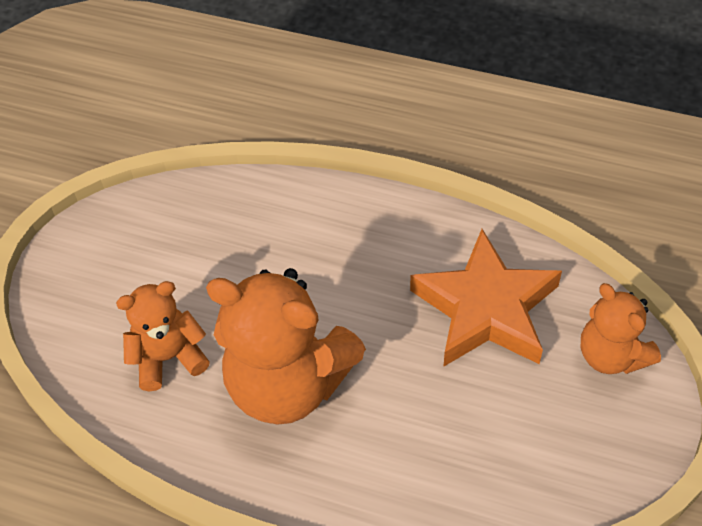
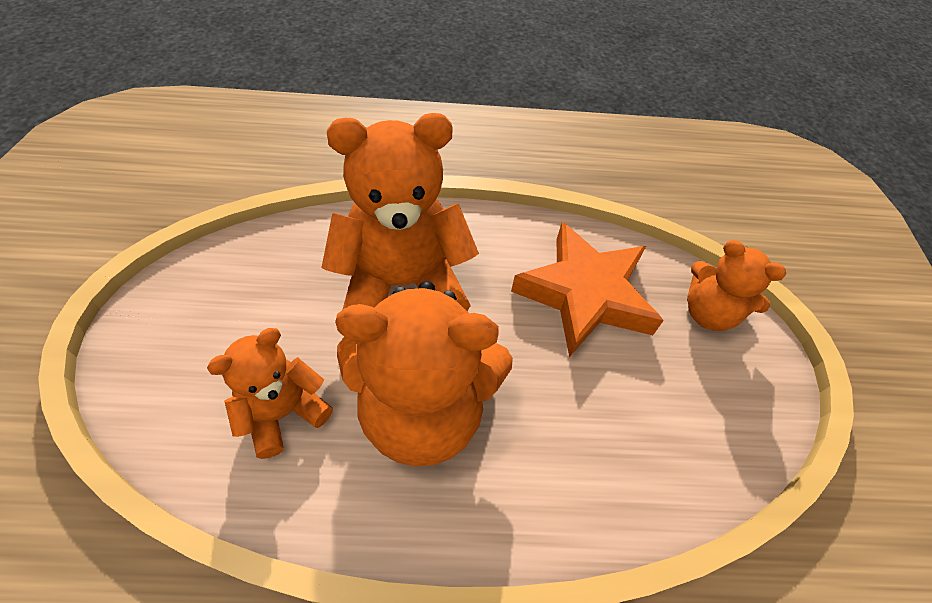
camera: 25 degrees left, 0 degrees up
(305, 262) = (402, 284): none -> orange teddy bear

